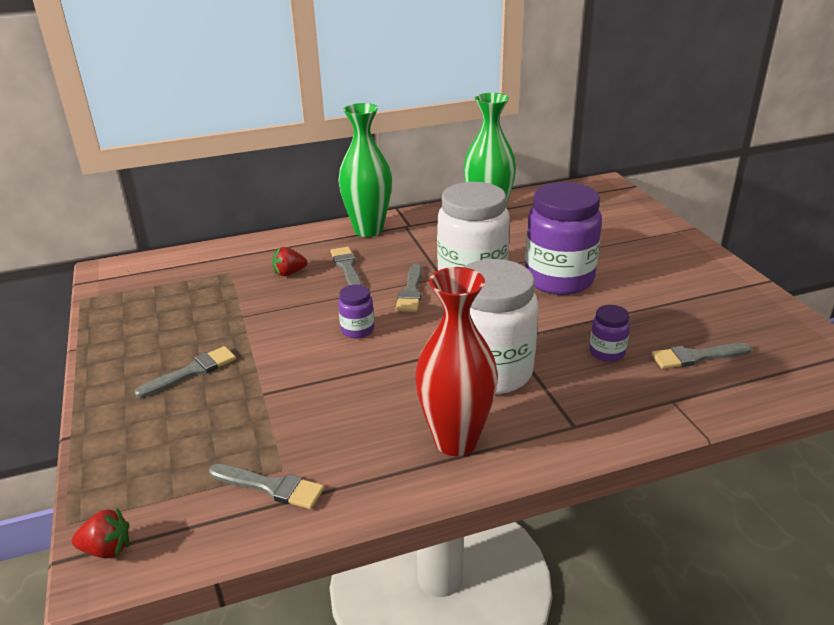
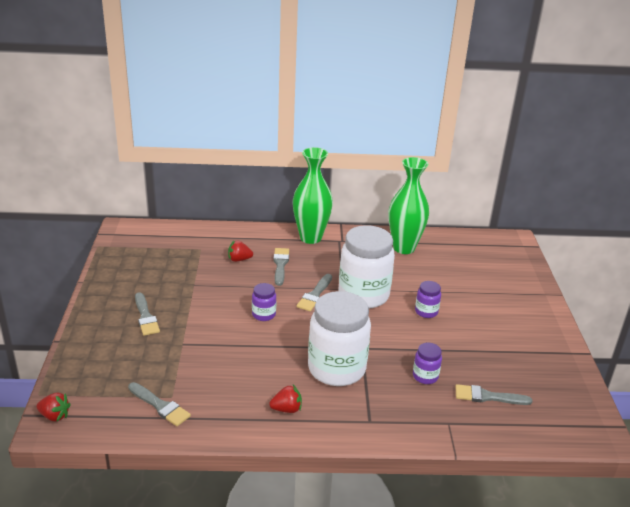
camera: 15 degrees right, 0 degrees up
(192, 371) = (145, 317): grey brush -> grey brush turned 90 degrees clockwise
(456, 441) = (287, 409): red vase -> red strawberry
(559, 279) = (426, 312): purple jar -> purple jar, size x0.44

